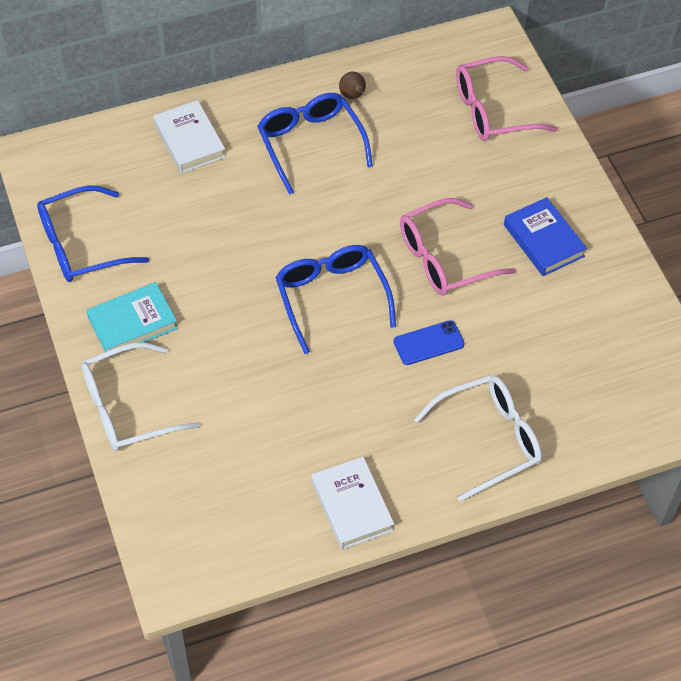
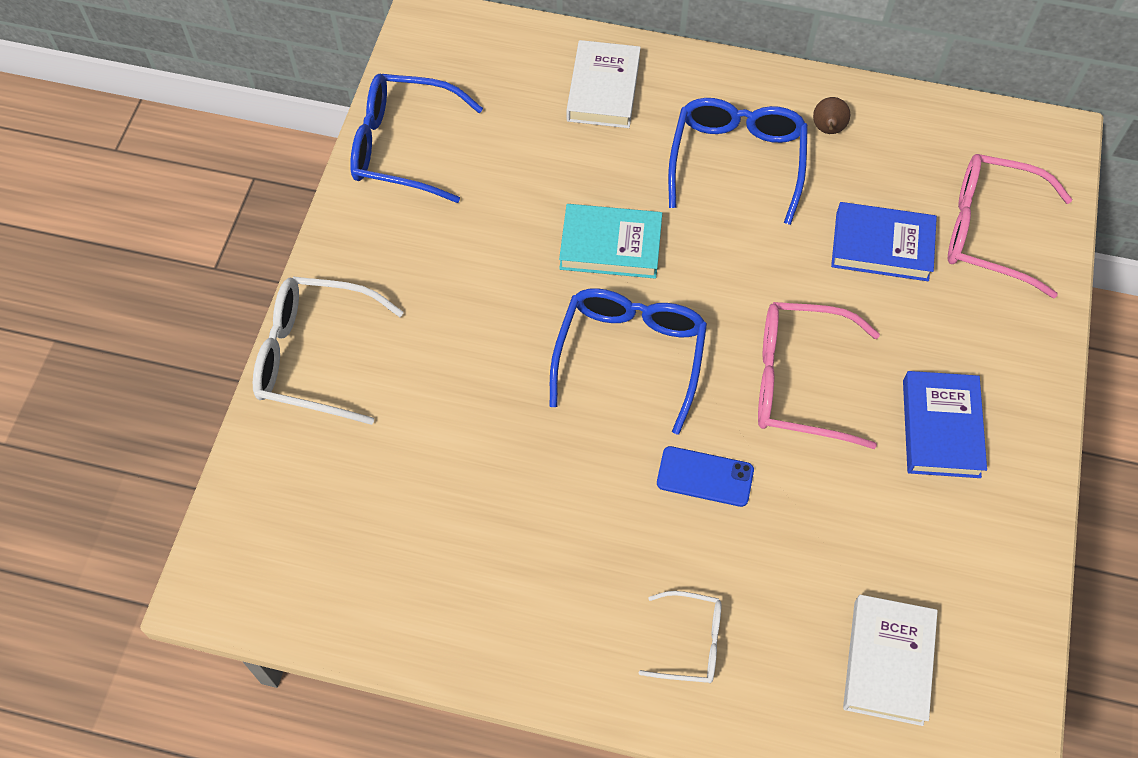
camera: 35 degrees right, 5 degrees up
(132, 323) = (391, 263): turquoise book -> turquoise book (610, 245)
(352, 506) = (470, 624): white book -> white book (887, 662)
(436, 151) = (881, 246): none -> blue book
(487, 440) = (690, 642): white glasses -> white glasses, size x0.56

